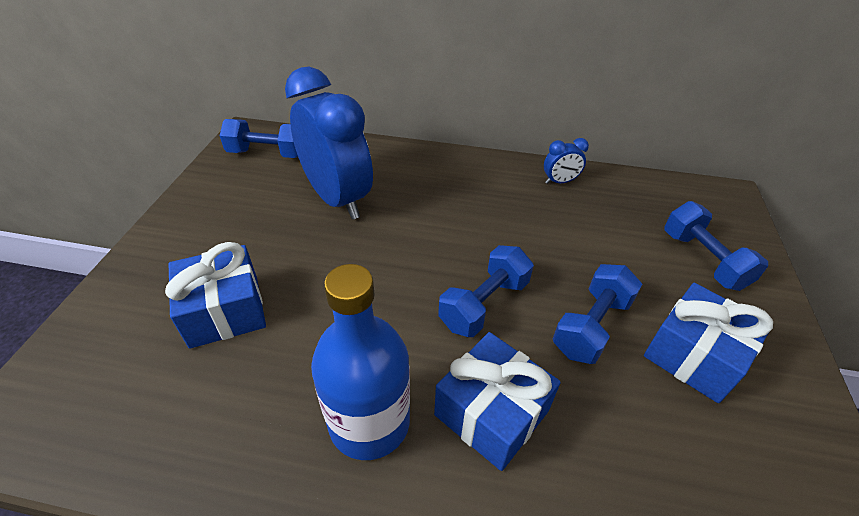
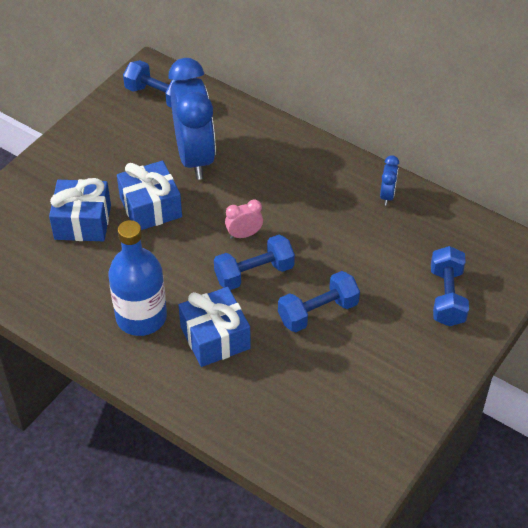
camera: 25 degrees right, 5 degrees up
(442, 262) = (244, 234): none -> pink clock
(559, 182) = (387, 195): blue clock -> blue clock turned 90 degrees counterclockwise
(694, 356) = (373, 353): blue gift -> blue gift (150, 207)

